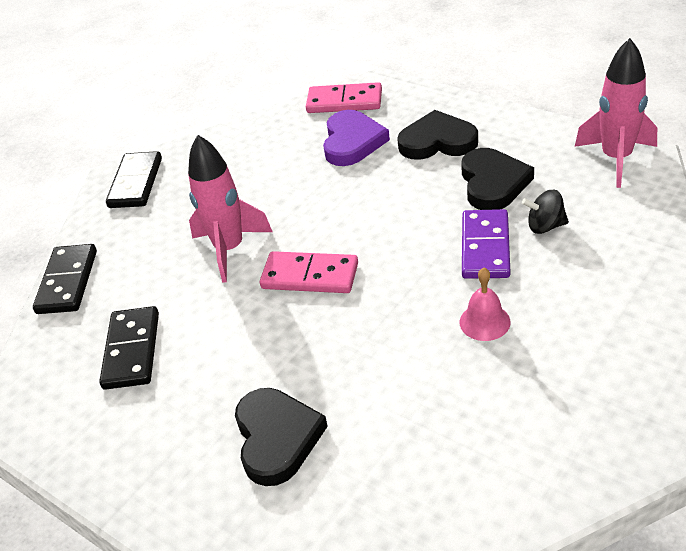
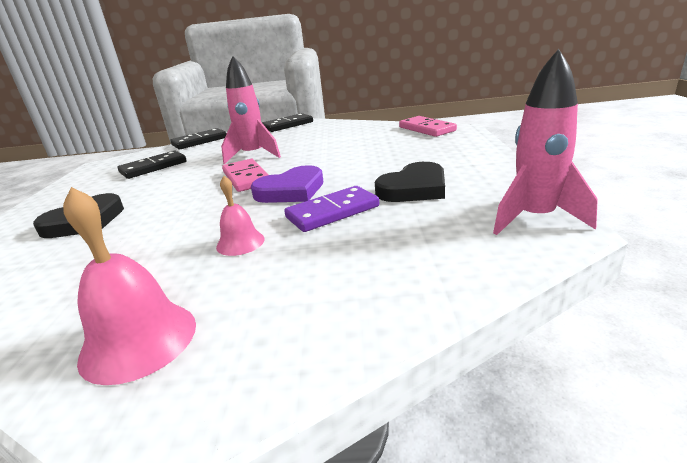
camera: 50 degrees right, 15 degrees down
(352, 142) = (391, 143): purple heart -> purple heart (291, 190)
(437, 141) = (432, 159): black heart -> none
(545, 226) = (389, 223): black spinning top -> none
(596, 412) = (139, 340): none -> pink bell

